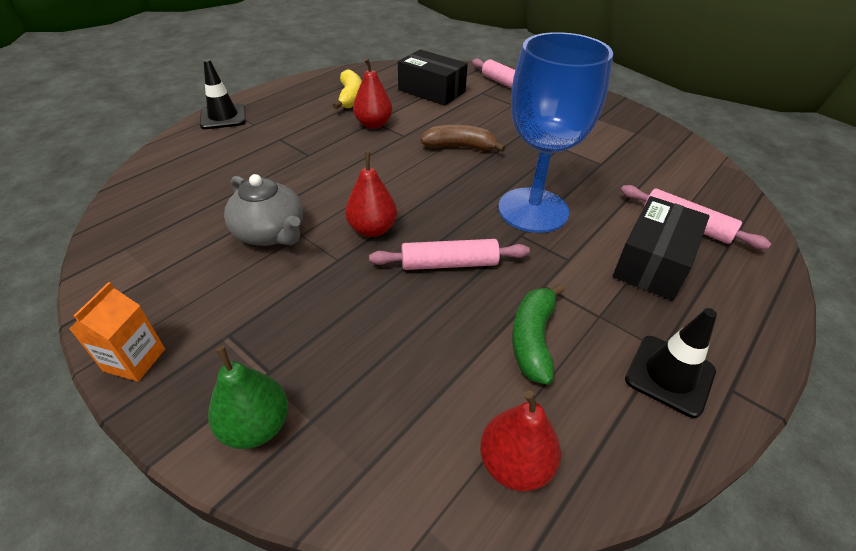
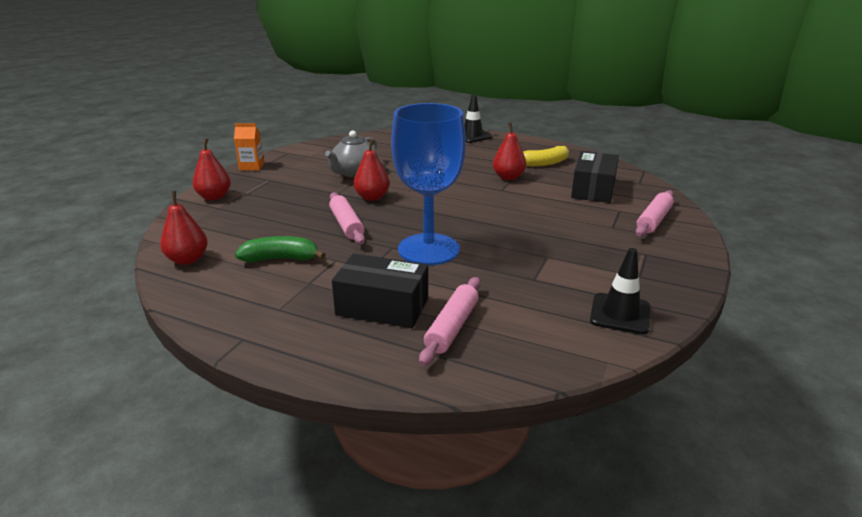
camera: 75 degrees right, 15 degrees down
(256, 426) = (214, 197): green pear -> red pear
(460, 147) = (503, 212): brown banana -> none
(669, 375) = (254, 311): black traffic cone -> black traffic cone (620, 314)

